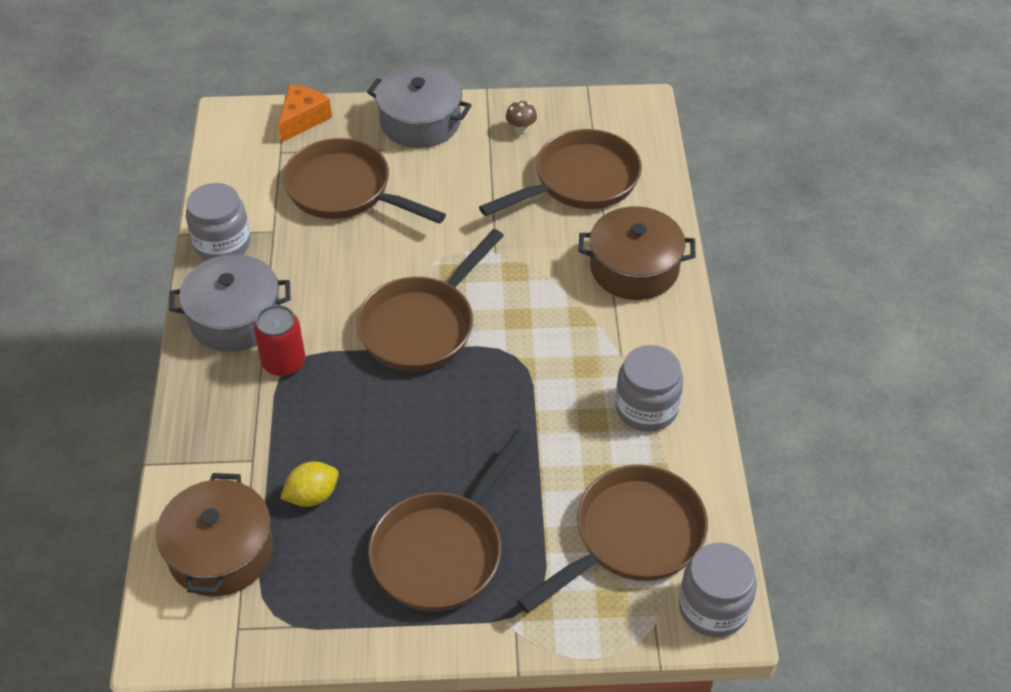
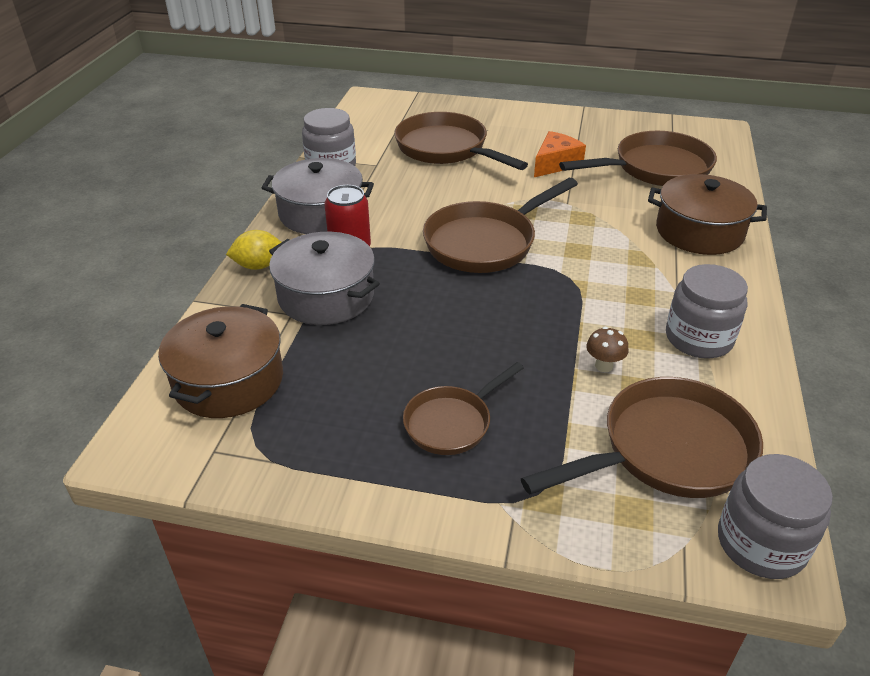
camera: 15 degrees right, 10 degrees down
(303, 119) = (426, 106): orange cheese -> orange cheese (555, 164)
(312, 496) = (336, 351): yellow lemon -> yellow lemon (258, 265)
(420, 122) = (522, 118): grey pot -> grey pot (326, 296)
(442, 550) = (452, 422): brown pan -> brown pan, size x0.60
(521, 130) = (608, 132): brown mushroom -> brown mushroom (603, 366)

